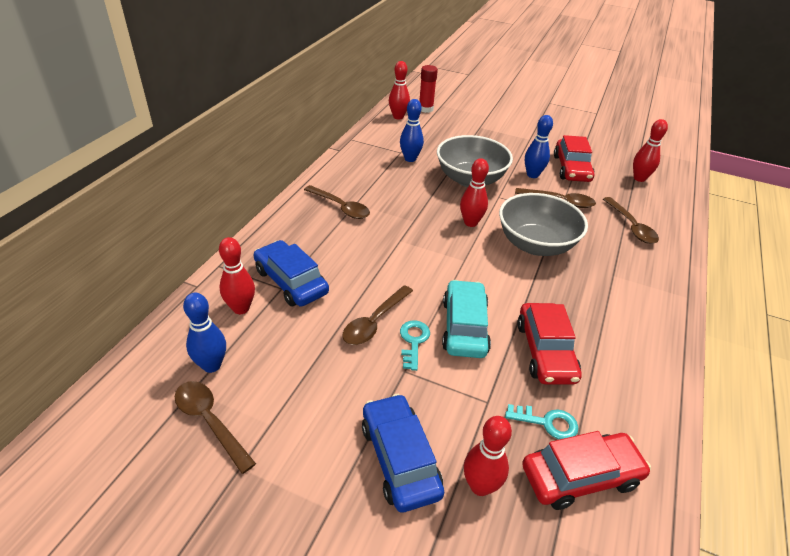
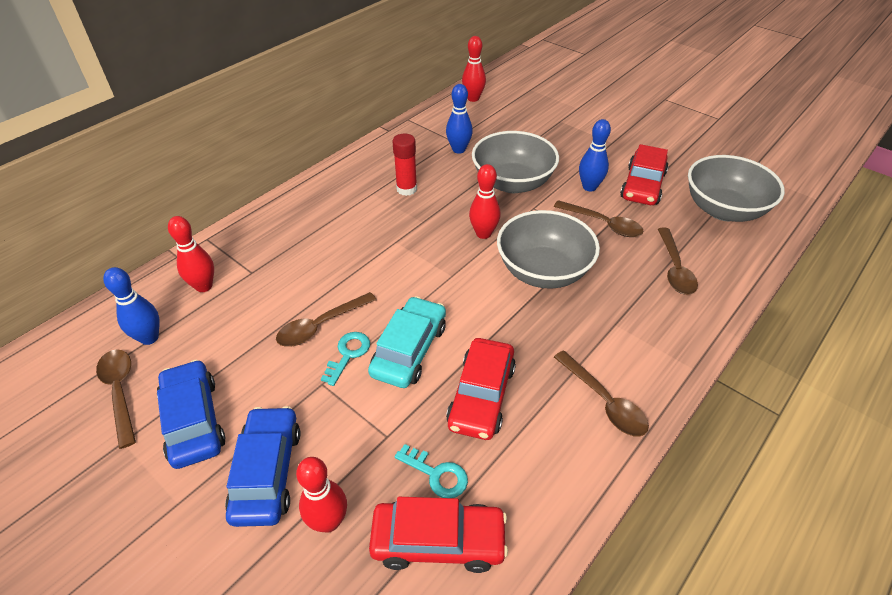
camera: 20 degrees right, 5 degrees up
(291, 281) = (264, 267): blue car -> blue car (193, 420)
(340, 207) = (355, 195): brown spoon -> brown spoon (604, 401)
(425, 109) = (509, 92): red glue stick -> red glue stick (406, 189)
(639, 178) = (723, 210): red bowling pin -> grey bowl

